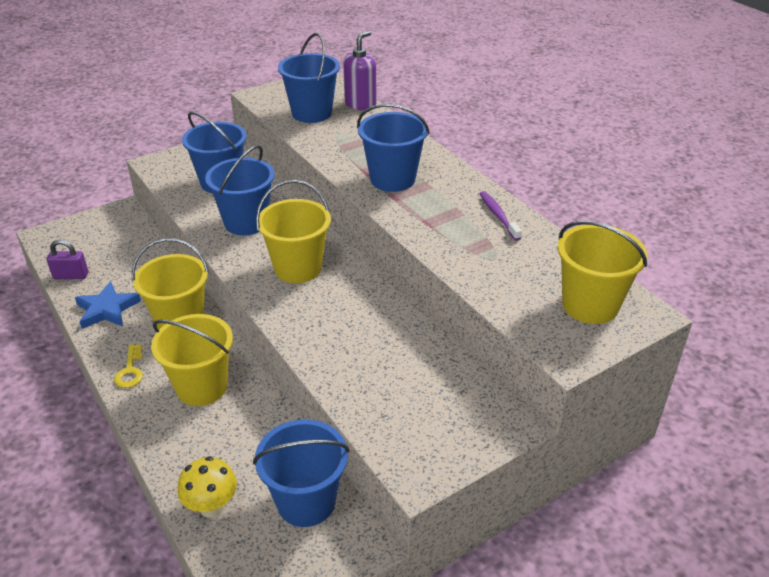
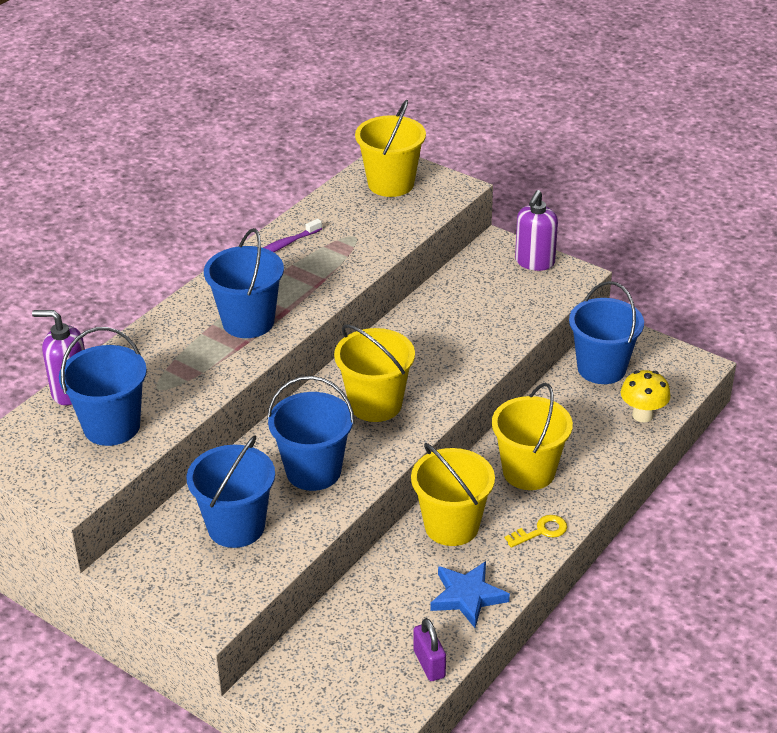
camera: 110 degrees left, 0 degrees up
(460, 445) = (534, 262): none -> purple soap dispenser

